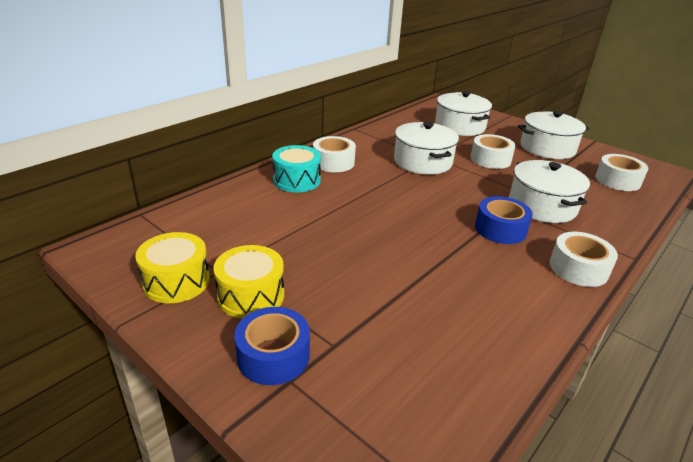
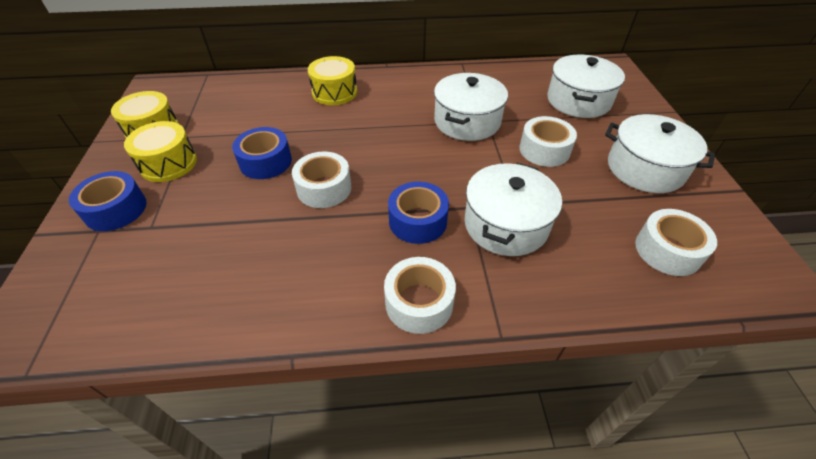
camera: 45 degrees right, 15 degrees up
(297, 180) = (334, 92): turquoise drum -> yellow drum
(333, 162) = (388, 88): white tape -> white tape (324, 188)
(336, 249) = (265, 162): none -> blue tape

